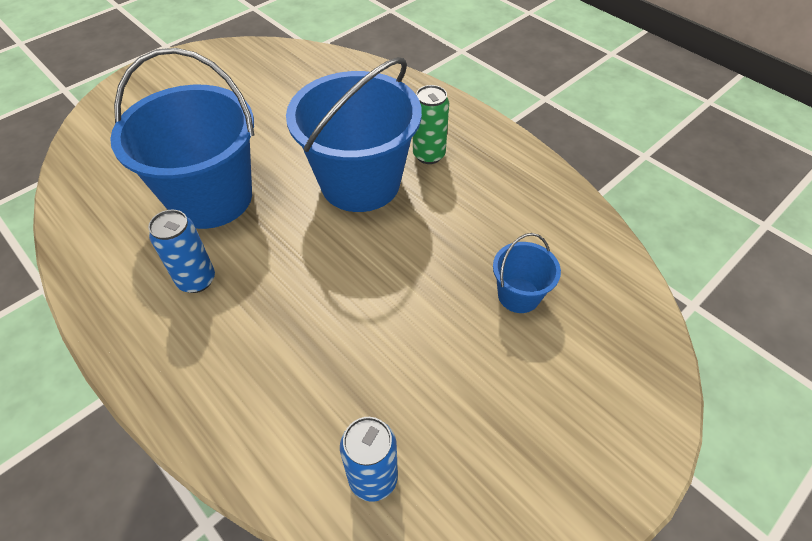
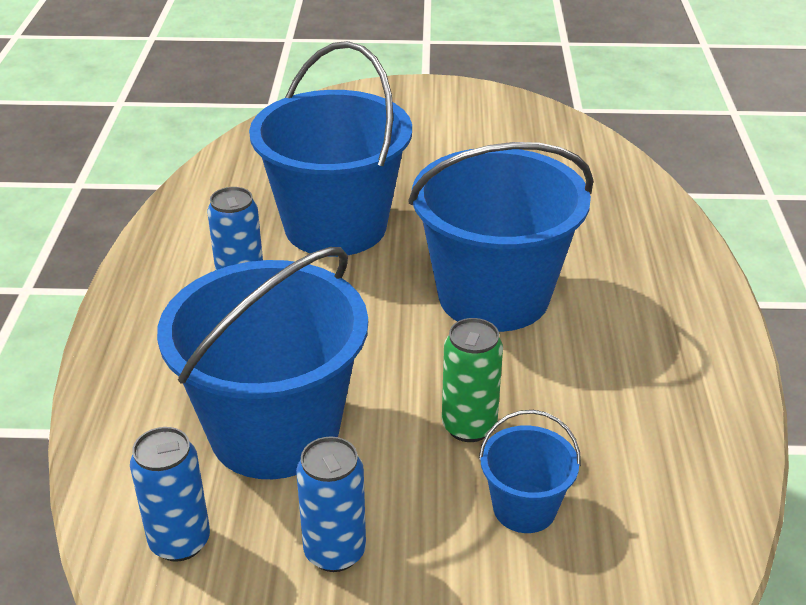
camera: 45 degrees right, 15 degrees down
(340, 359) = (274, 431): none -> blue bucket
(429, 155) = (606, 314): green can -> green can (469, 426)
(463, 402) = (335, 552): none -> blue can

